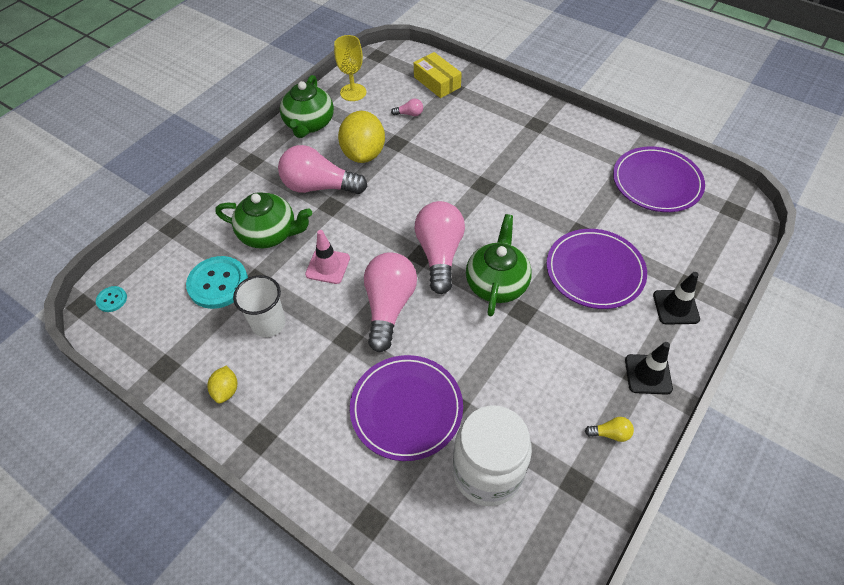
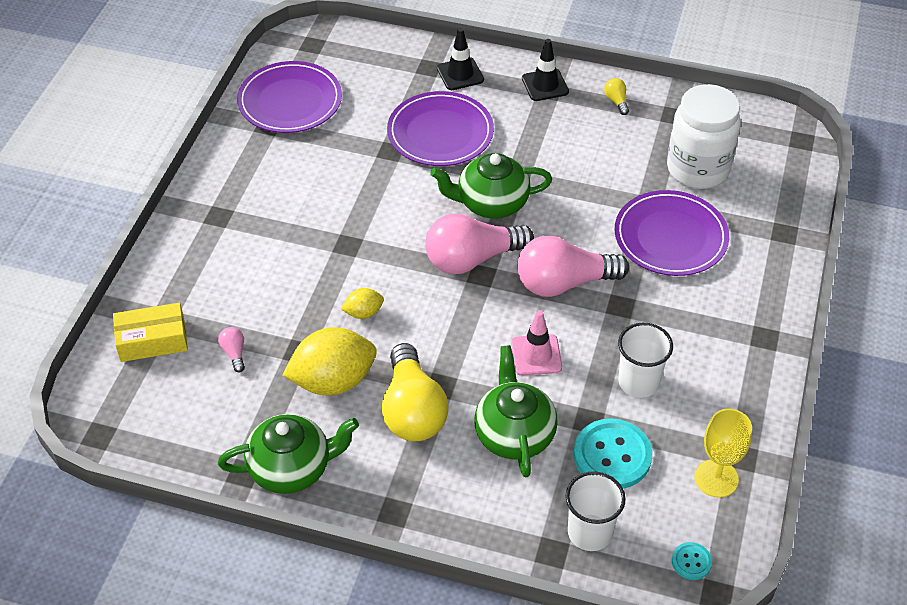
camera: 110 degrees left, 5 degrees down
(171, 251) = (590, 532): none -> white cup
(226, 390) = (734, 386): yellow lemon -> yellow lemon (363, 313)
(319, 186) = (412, 410): pink light bulb -> yellow light bulb
(353, 92) = (202, 437): yellow goblet -> yellow goblet (716, 478)
(437, 82) = (152, 340): yellow box -> yellow box turned 45 degrees clockwise

